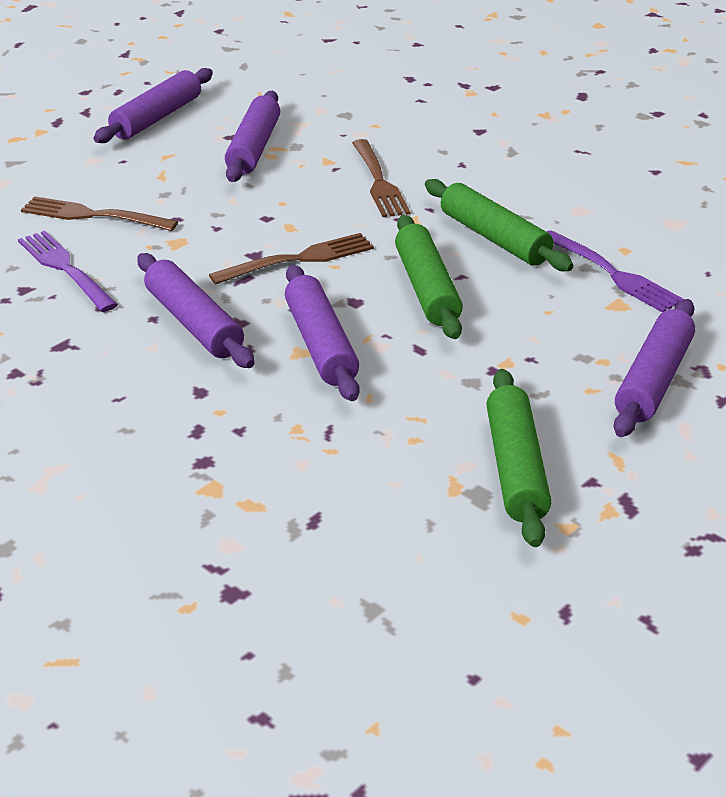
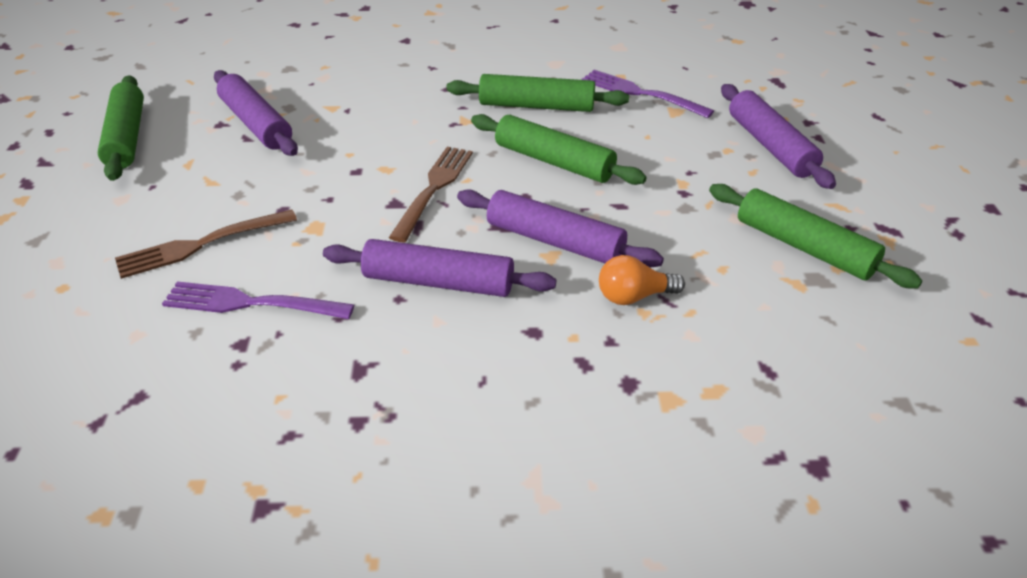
camera: 45 degrees left, 5 degrees up
(157, 118) = (127, 137): purple rolling pin -> green rolling pin
(308, 414) = (634, 296): none -> orange light bulb
(379, 182) = (396, 105): brown fork -> none
(613, 274) = (641, 93): purple fork -> purple fork turned 150 degrees counterclockwise

